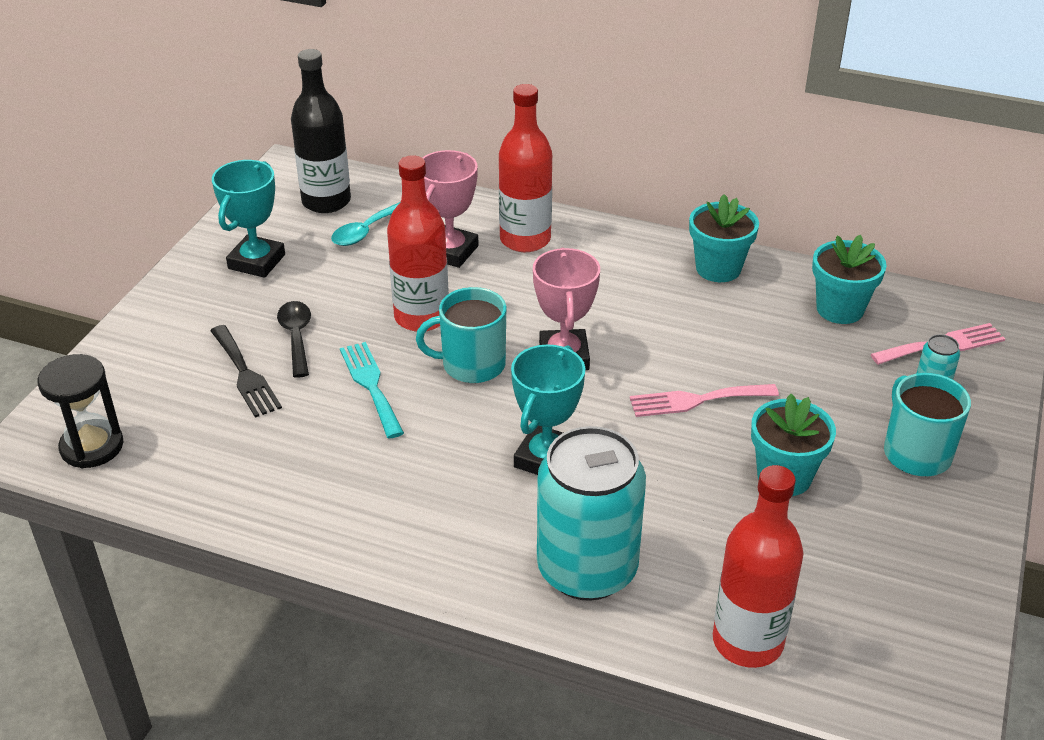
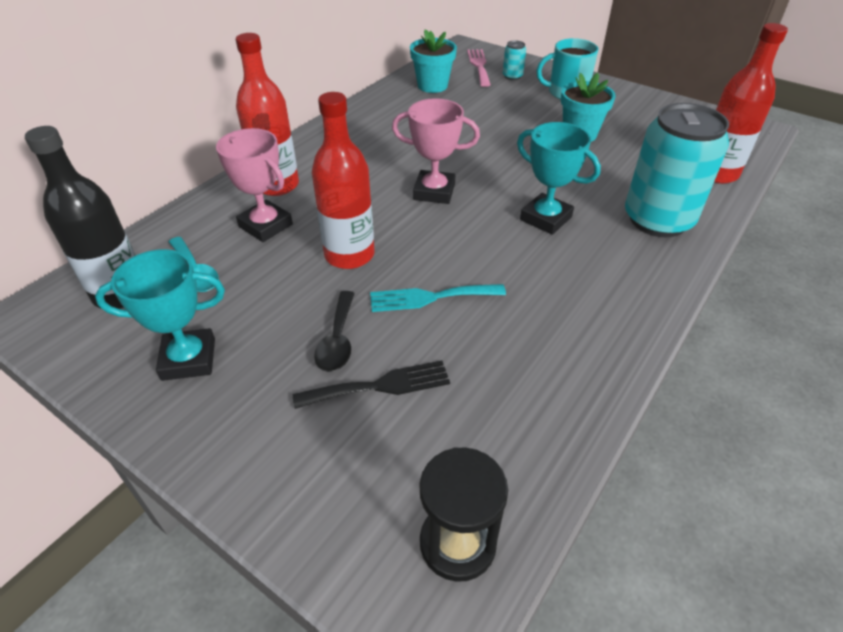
camera: 75 degrees left, 5 degrees up
(257, 262) = (189, 359): turquoise trophy -> turquoise trophy turned 45 degrees counterclockwise
(296, 337) = (337, 340): black spoon -> black spoon turned 90 degrees counterclockwise
(472, 365) = (426, 237): turquoise mug -> none
(696, 400) = (501, 149): pink fork -> none
(718, 268) = (368, 114): turquoise flower pot -> none

